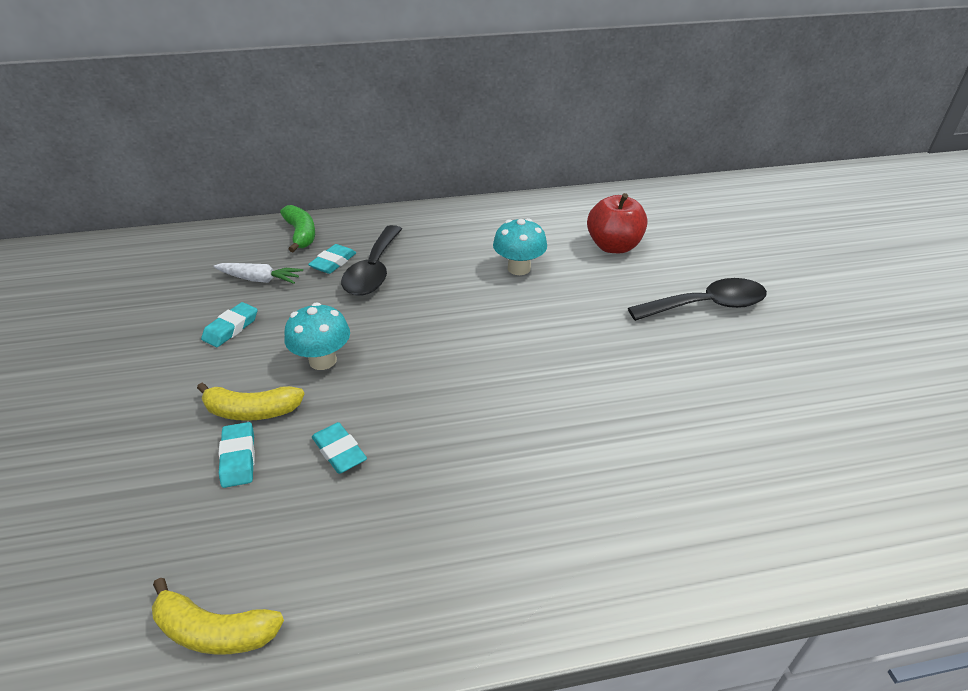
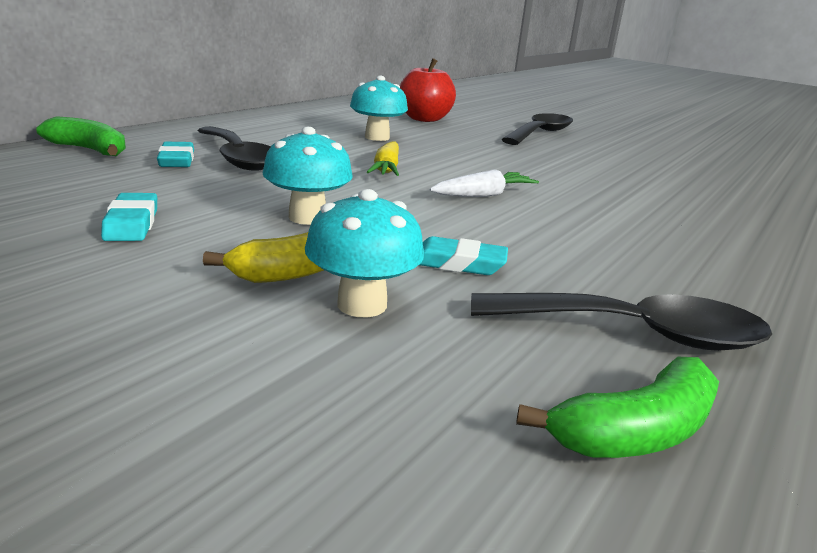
camera: 45 degrees left, 15 degrees down
(214, 631) = (635, 431): yellow banana -> green banana
(238, 458) = (362, 304): turquoise eraser -> turquoise mushroom
(259, 279) = (96, 185): white carrot -> white carrot (483, 195)
(336, 575) = (635, 333): none -> black spoon
(457, 319) = (386, 169): none -> yellow carrot

